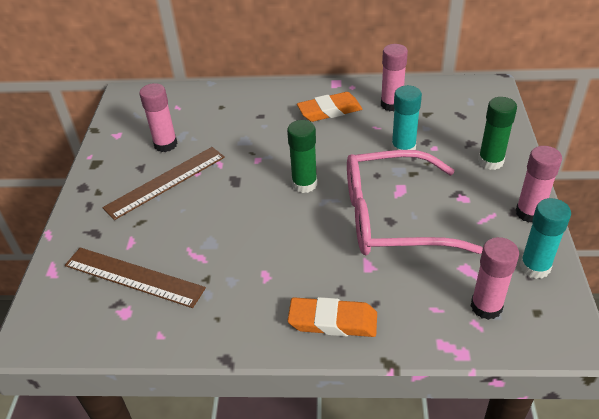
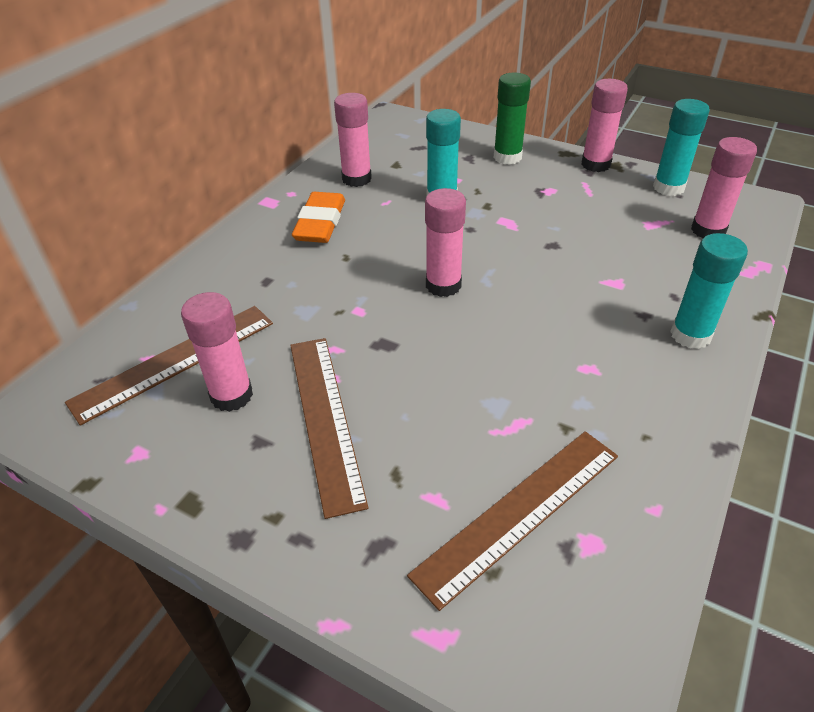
camera: 65 degrees left, 0 degrees up
(178, 116) = (175, 362): none -> brown ruler
(304, 184) = (443, 285): green glue stick -> pink glue stick
(333, 321) = (690, 335): orange eraser -> turquoise glue stick
(391, 217) = (548, 242): pink glasses -> none

